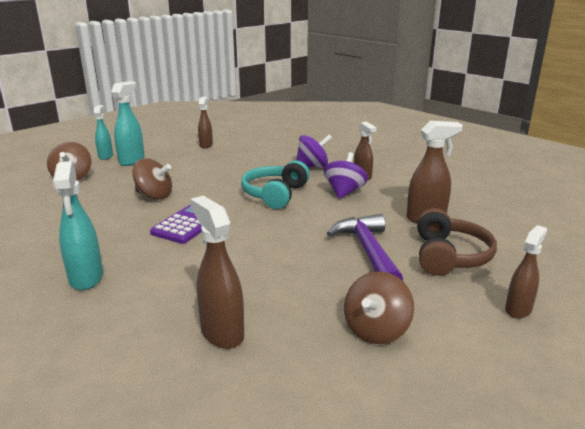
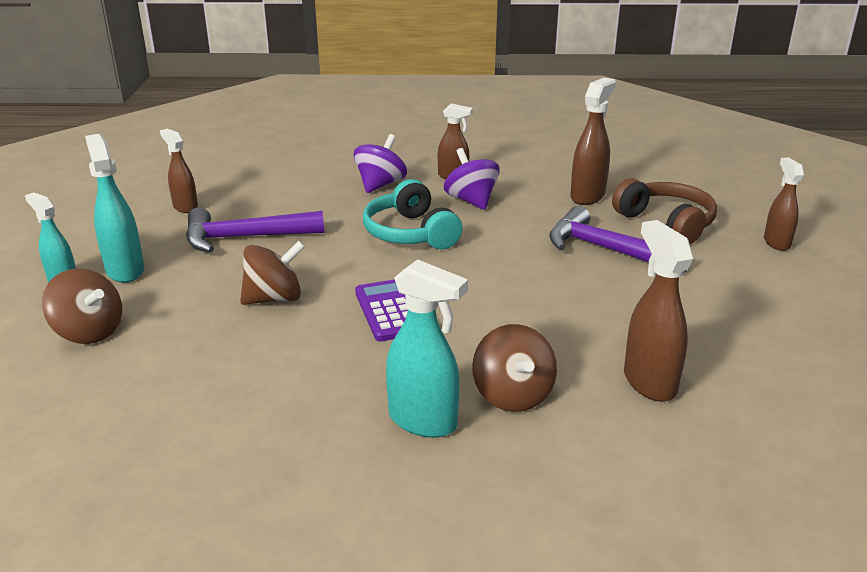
camera: 45 degrees left, 5 degrees up
(200, 166) = (245, 237): none -> purple hammer
(222, 332) = (649, 382): brown spray bottle -> brown spray bottle turned 60 degrees clockwise
(376, 330) = (735, 310): brown spinning top -> brown spinning top (512, 395)

